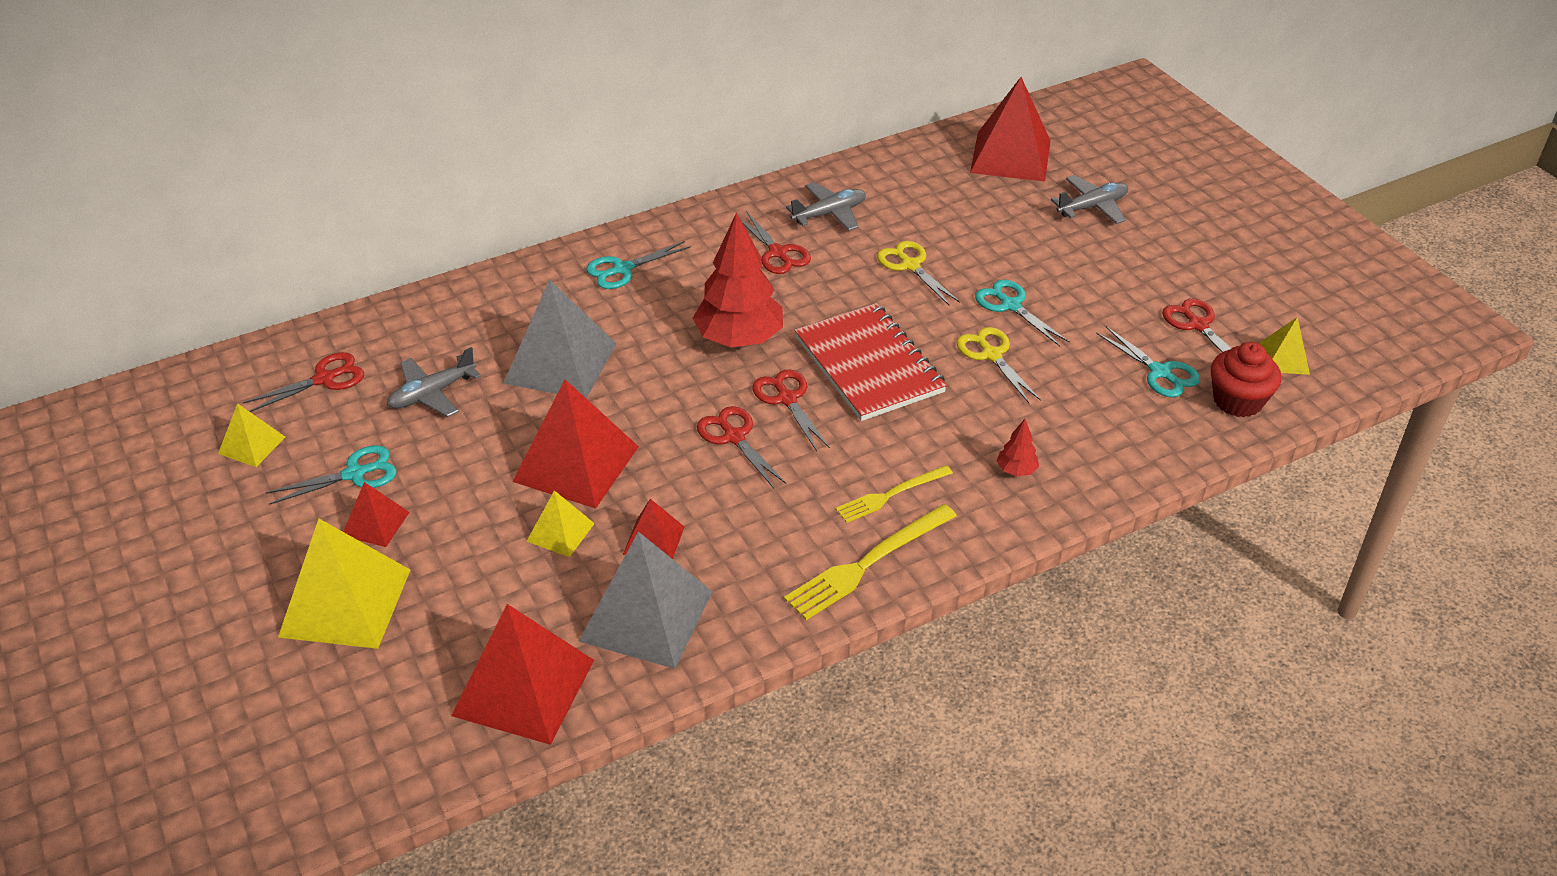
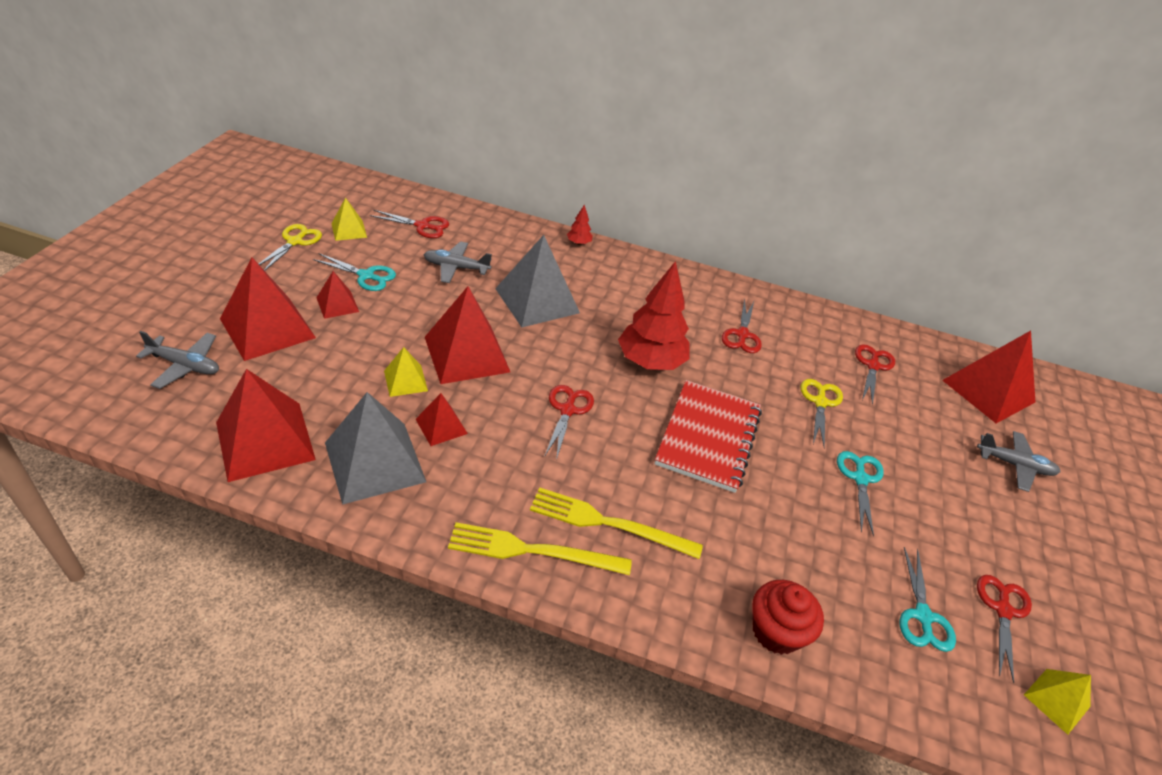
camera: 40 degrees right, 0 degrees up
(345, 603) = (267, 328): yellow pyramid -> red pyramid
(622, 269) = (639, 280): turquoise scissors -> none
(787, 399) = (629, 415): red scissors -> red scissors (873, 366)
(829, 214) = (806, 337): grey plane -> grey plane (185, 365)
(891, 495) = (608, 523): yellow fork -> yellow fork, size x1.54
(991, 355) = (802, 497): yellow scissors -> yellow scissors (295, 242)
(1016, 470) = (715, 584): red tree -> red tree (578, 243)
(1237, 401) = (967, 695): red cupcake -> red cupcake (776, 631)

